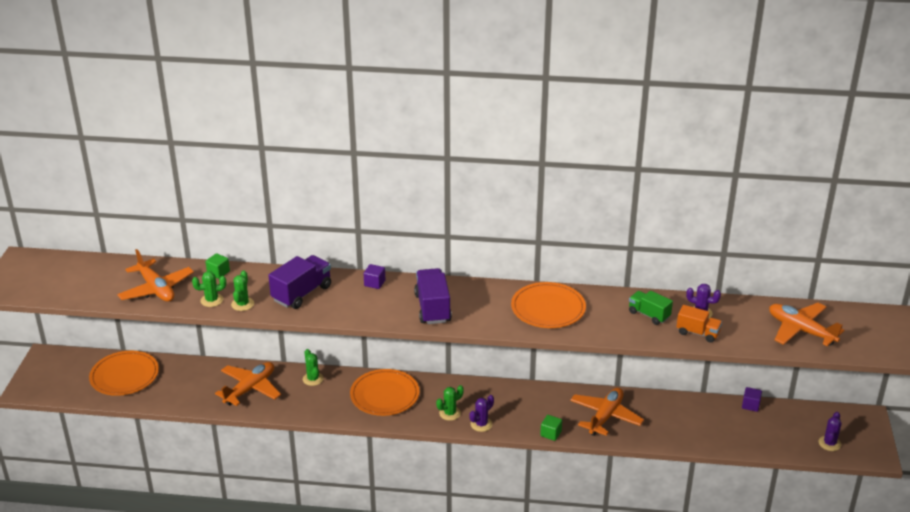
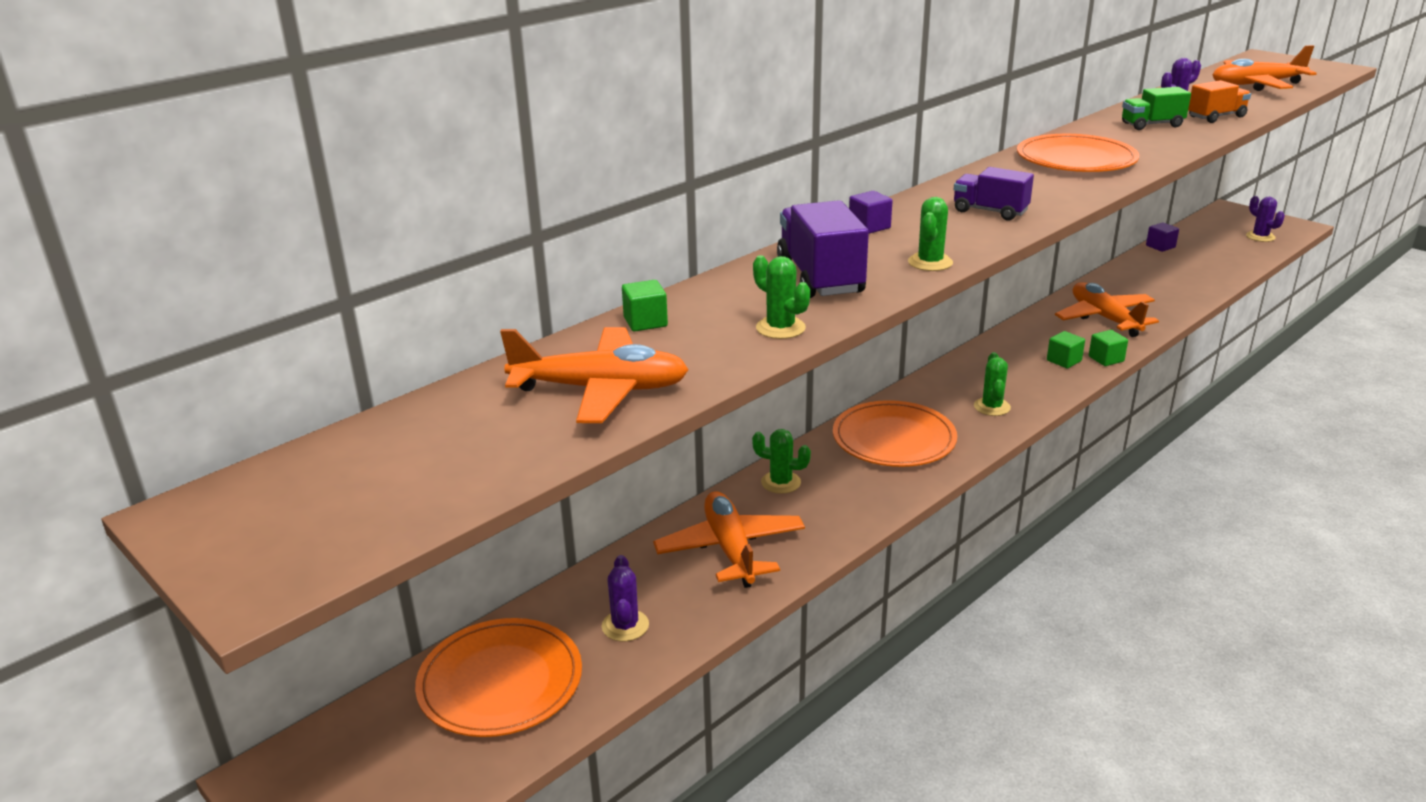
camera: 50 degrees left, 5 degrees down
(212, 300) = (726, 350): green cactus -> green cactus (930, 262)
(432, 308) = (990, 211): purple truck -> purple truck, size x0.64
(481, 424) = (1040, 394): purple cactus -> purple cactus (625, 626)
(531, 419) = (1064, 361): none -> green cube

